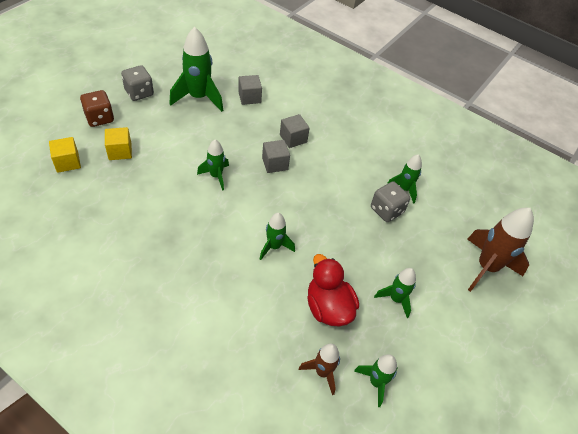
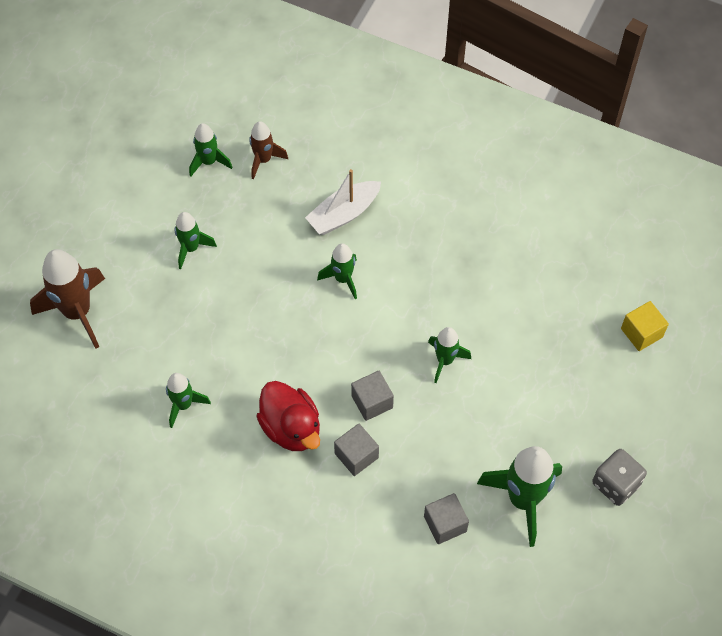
camera: 175 degrees right, 10 degrees up
(99, 118) = (644, 417): brown dice -> none
(120, 151) = (586, 367): yellow cube -> none
(259, 300) = (344, 214): none -> white boat
(328, 307) = (267, 223): red duck -> red duck (291, 428)
(386, 210) = (207, 364): grey dice -> none

